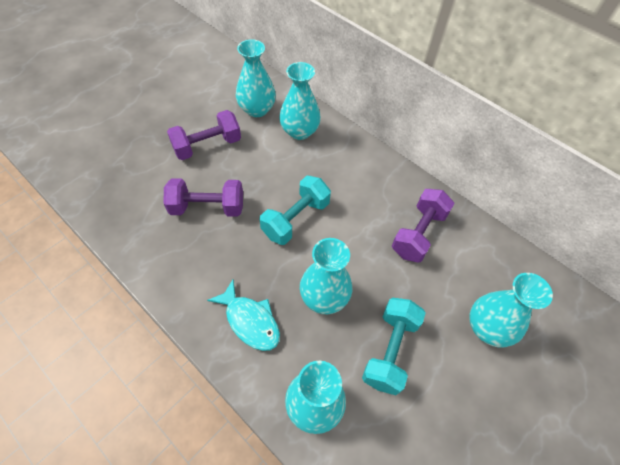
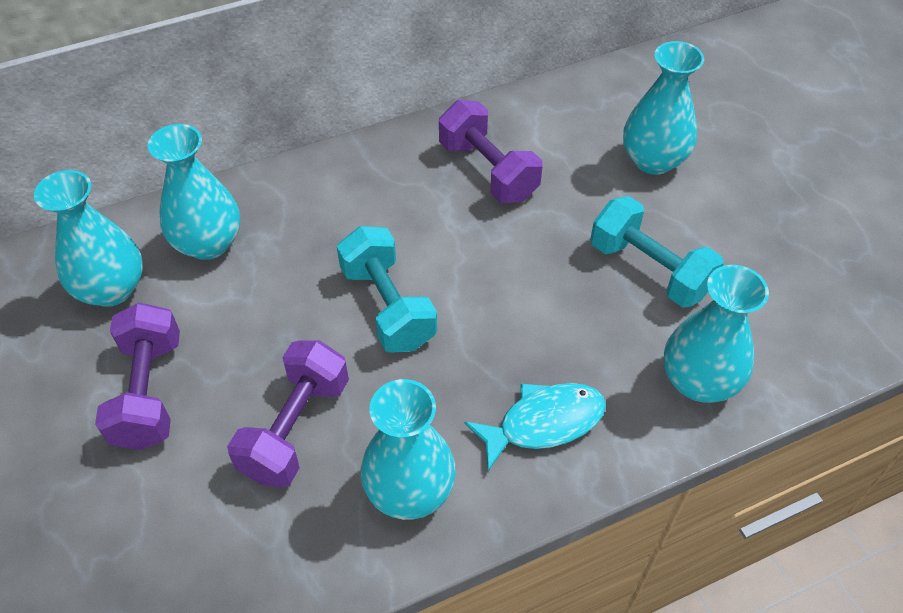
camera: 65 degrees left, 5 degrees down
(324, 297) = (542, 315): turquoise vase -> turquoise vase (409, 490)

